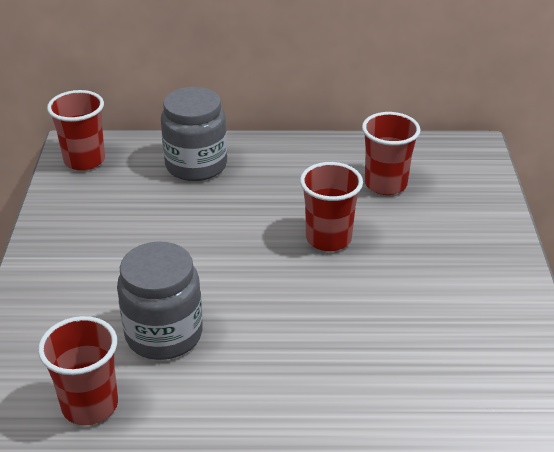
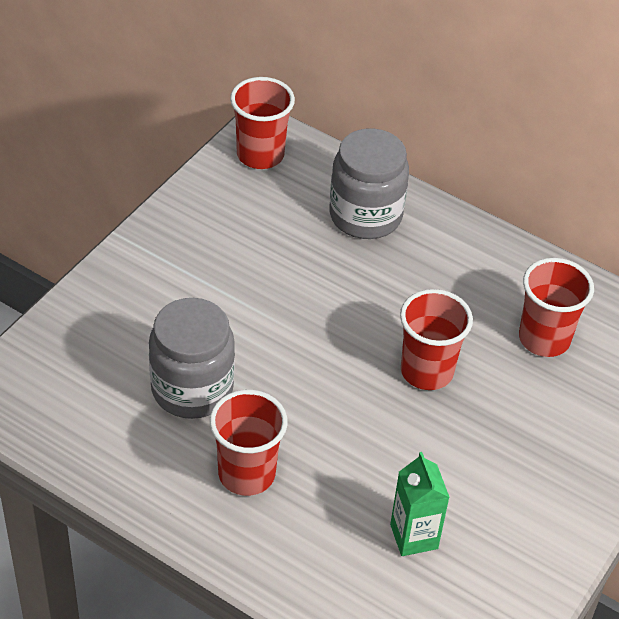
camera: 30 degrees right, 10 degrees up
(90, 405) = (82, 422): red cup -> red cup (246, 474)
(423, 348) = (414, 536): none -> green carton

